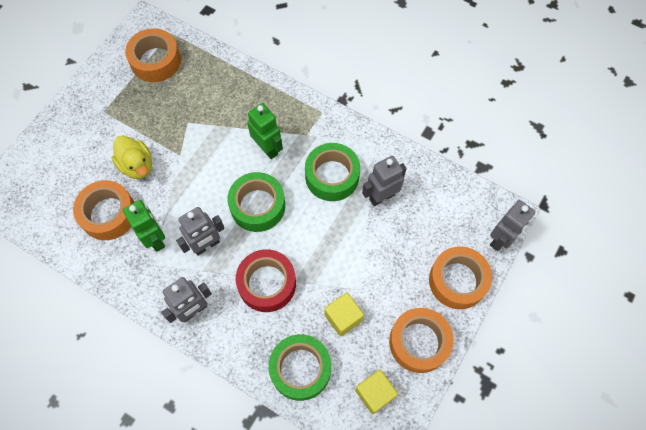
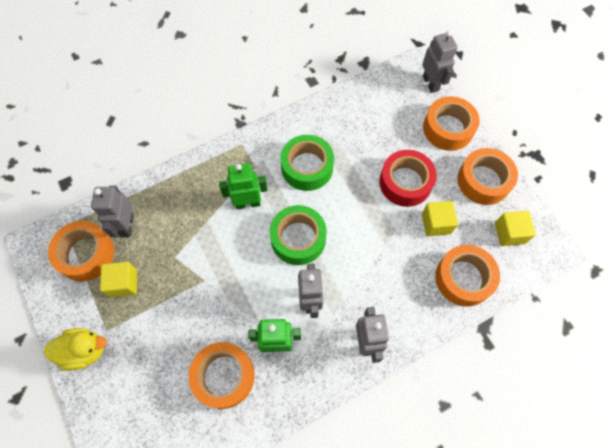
camera: 60 degrees left, 0 degrees up
(137, 165) = (189, 325): yellow duck -> yellow duck (84, 351)
(146, 100) = (124, 283): none -> yellow cube
(267, 283) = (375, 267): red tape -> red tape (405, 182)
(300, 369) = (463, 278): green tape -> orange tape
(381, 197) = (348, 141): grey robot -> grey robot (127, 225)

